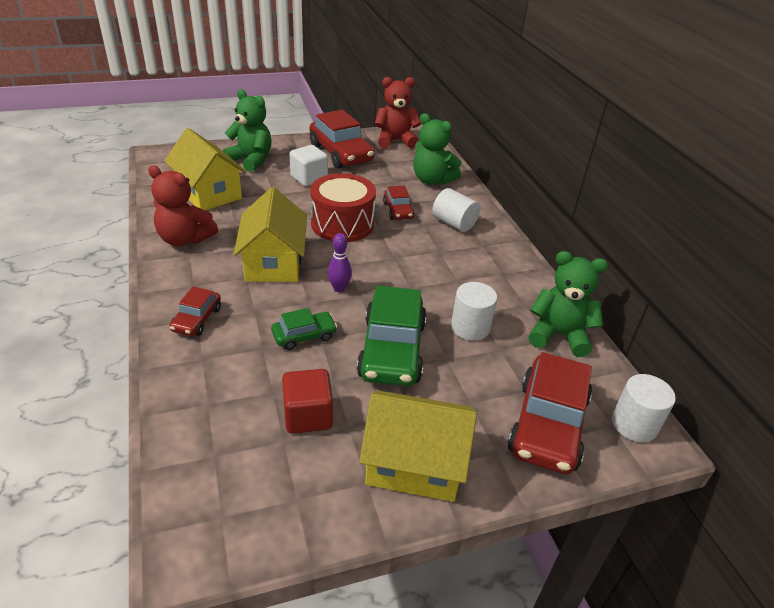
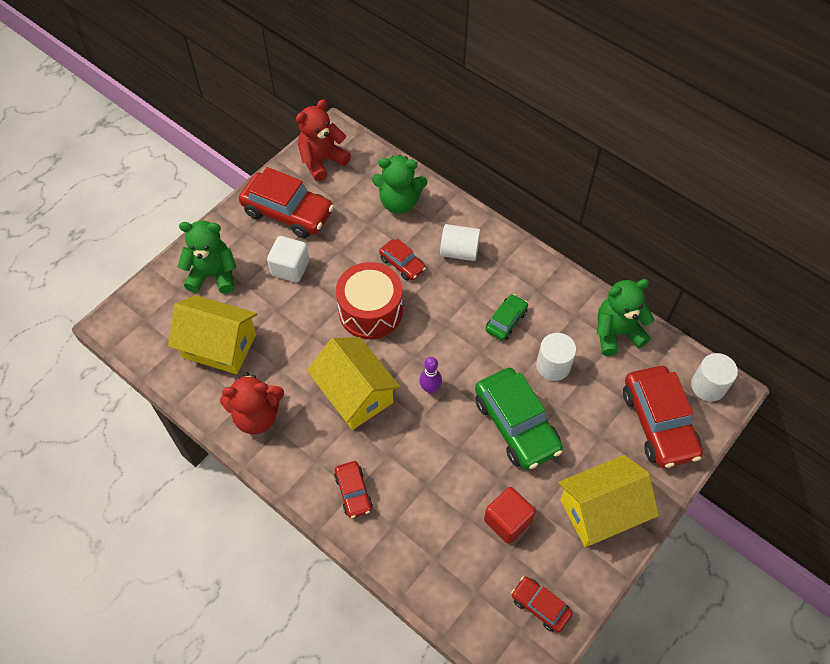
camera: 30 degrees left, 20 degrees up
(264, 508) = (540, 606): none -> red car
(304, 336) = (445, 454): green car -> green car (506, 321)

